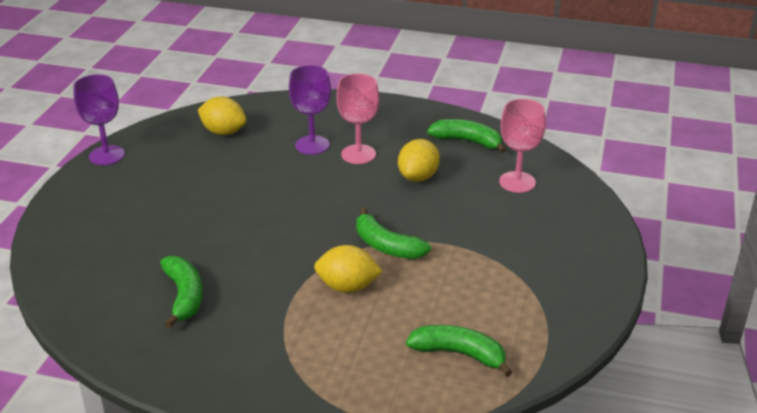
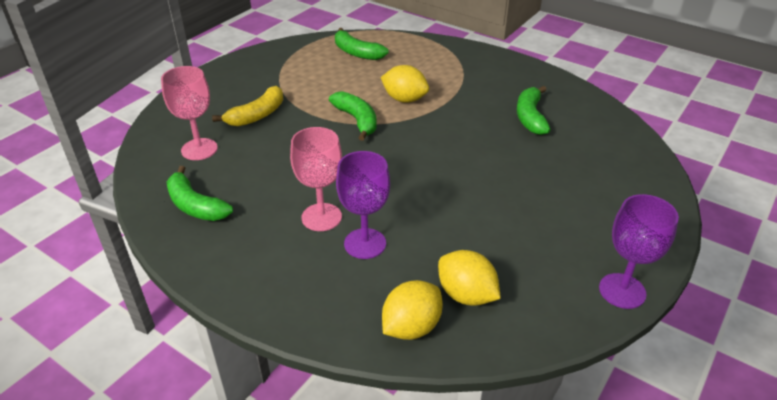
camera: 160 degrees left, 5 degrees up
(418, 177) = (282, 175): yellow lemon -> yellow lemon (411, 327)
(499, 227) = (257, 115): none -> yellow banana

